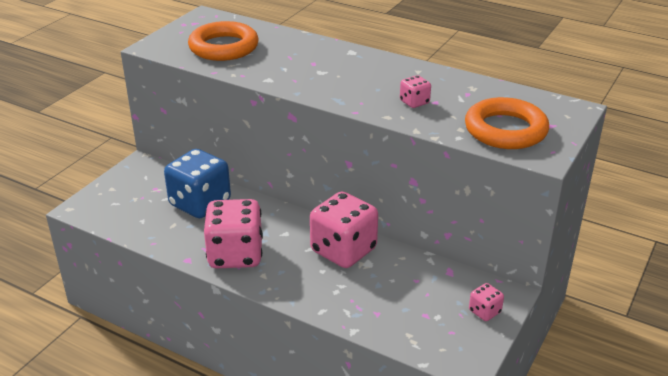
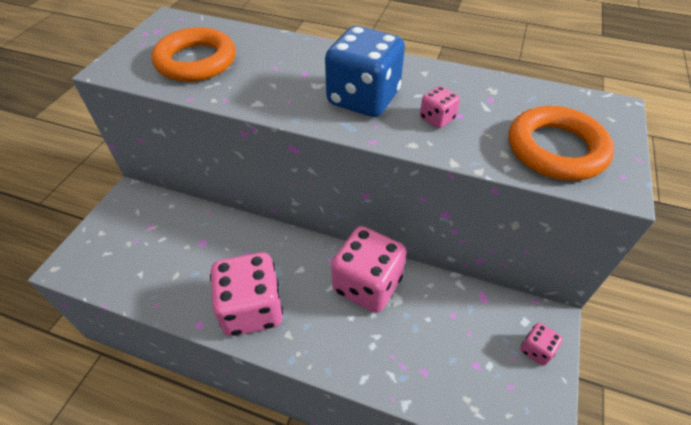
camera: 10 degrees left, 15 degrees up
(200, 203) = (201, 241): blue dice -> blue dice (363, 98)

